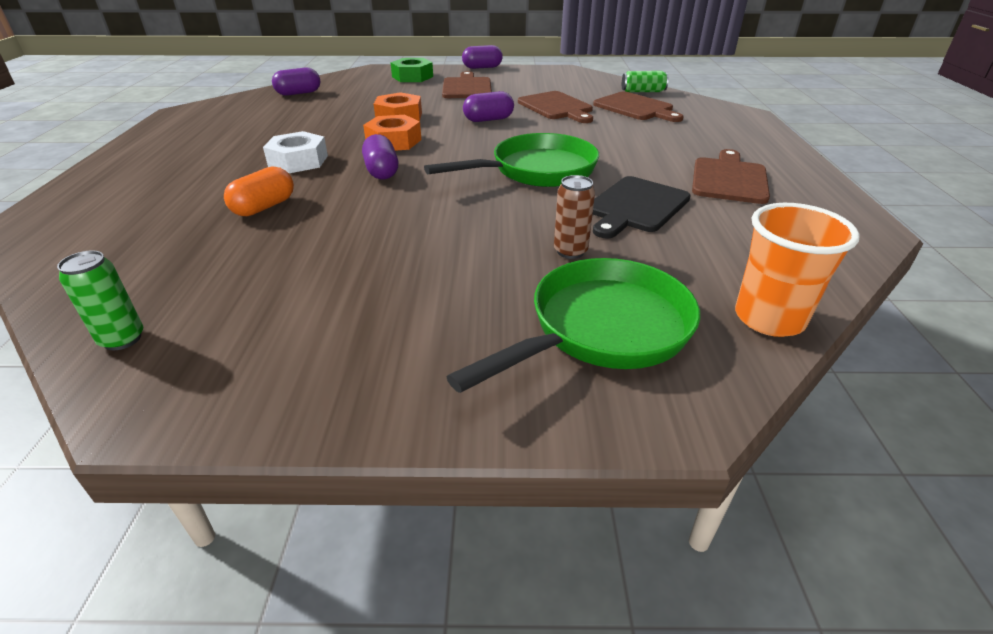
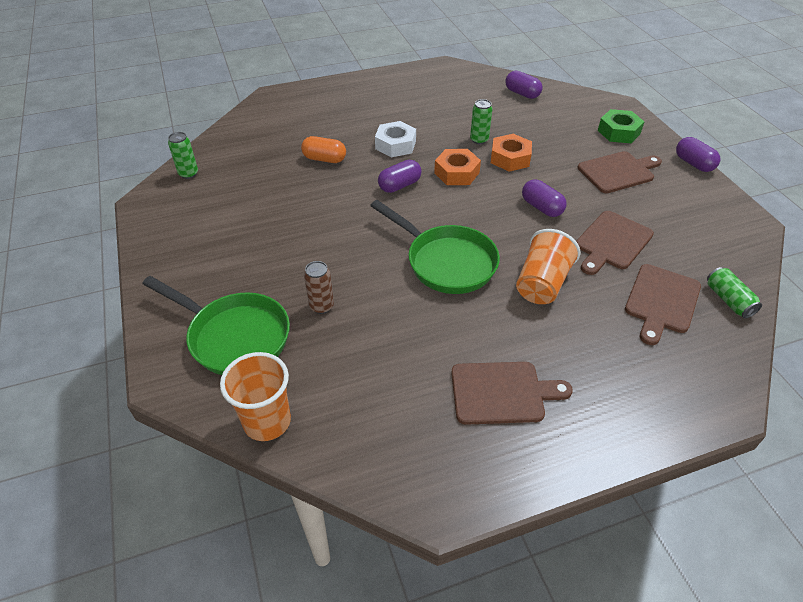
camera: 70 degrees right, 10 degrees up
(350, 122) = (479, 140): none -> green can
(594, 139) = (542, 283): none -> orange cup
(635, 206) = (408, 332): black cutting board -> none

